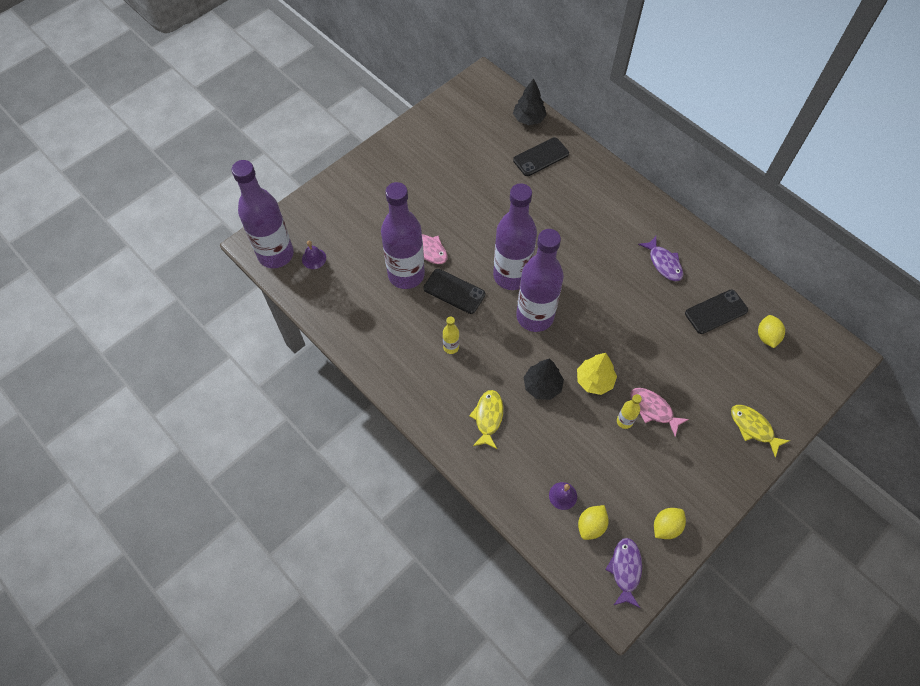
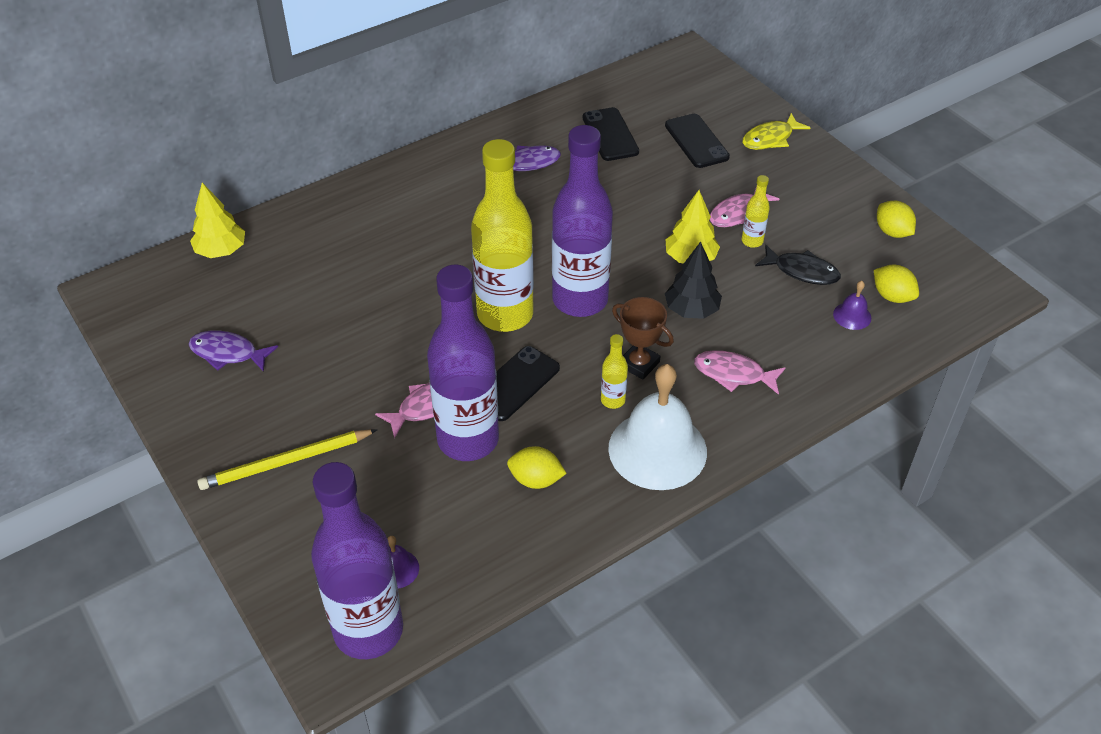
camera: 80 degrees left, 15 degrees down
(376, 192) = (287, 462): none -> yellow pencil
(415, 377) = (657, 449): none -> white bell
(485, 359) = (639, 364): none -> brown trophy
(488, 417) = (733, 374): yellow fish -> pink fish
(511, 276) = (505, 314): purple bottle -> yellow bottle
(529, 119) = (221, 251): black tree -> yellow tree
(541, 157) = (301, 249): black phone -> black phone (696, 141)
(601, 458) = (802, 271): none -> black fish
(625, 570) = (947, 276): purple fish -> purple fish (228, 353)
(766, 336) = (652, 103): yellow lemon -> yellow lemon (536, 480)

